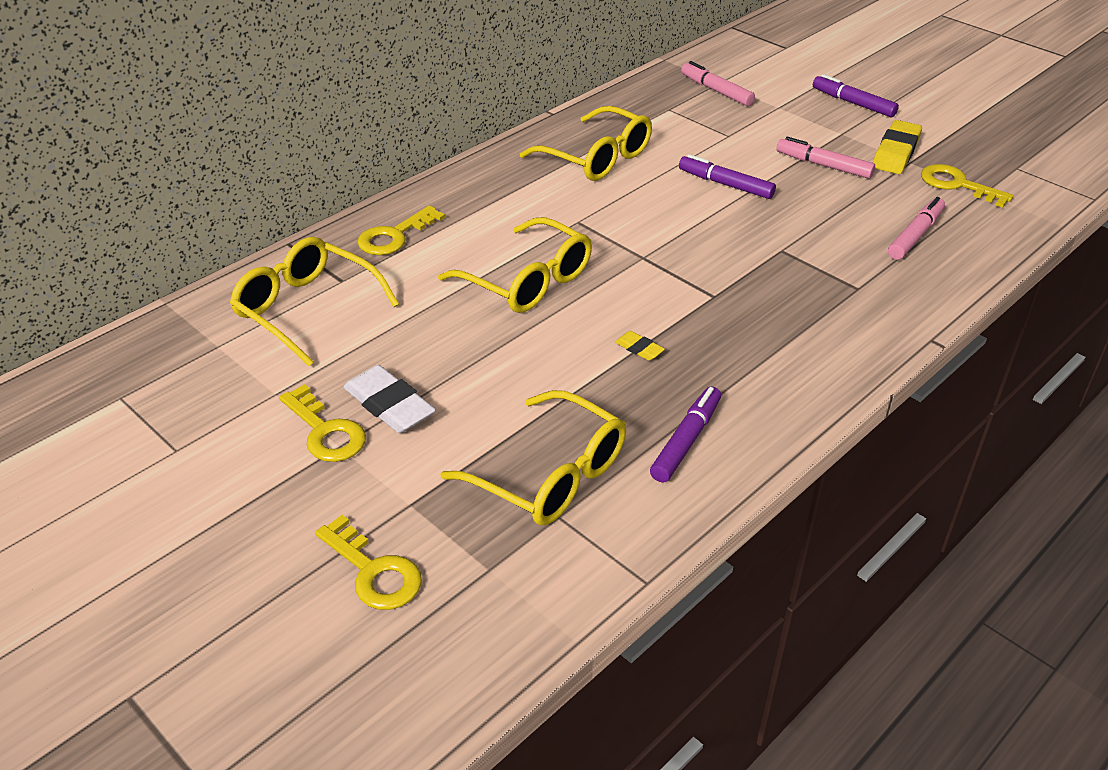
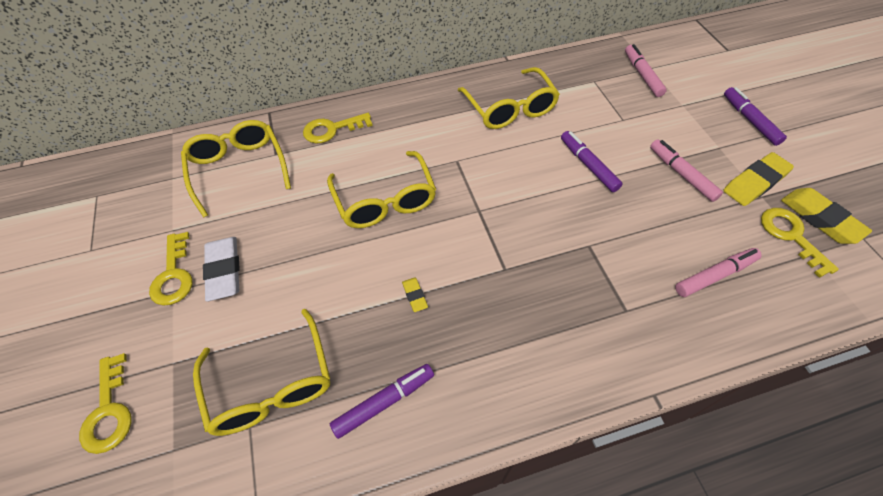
camera: 30 degrees right, 15 degrees up
(972, 164) = (820, 218): none -> yellow eraser

